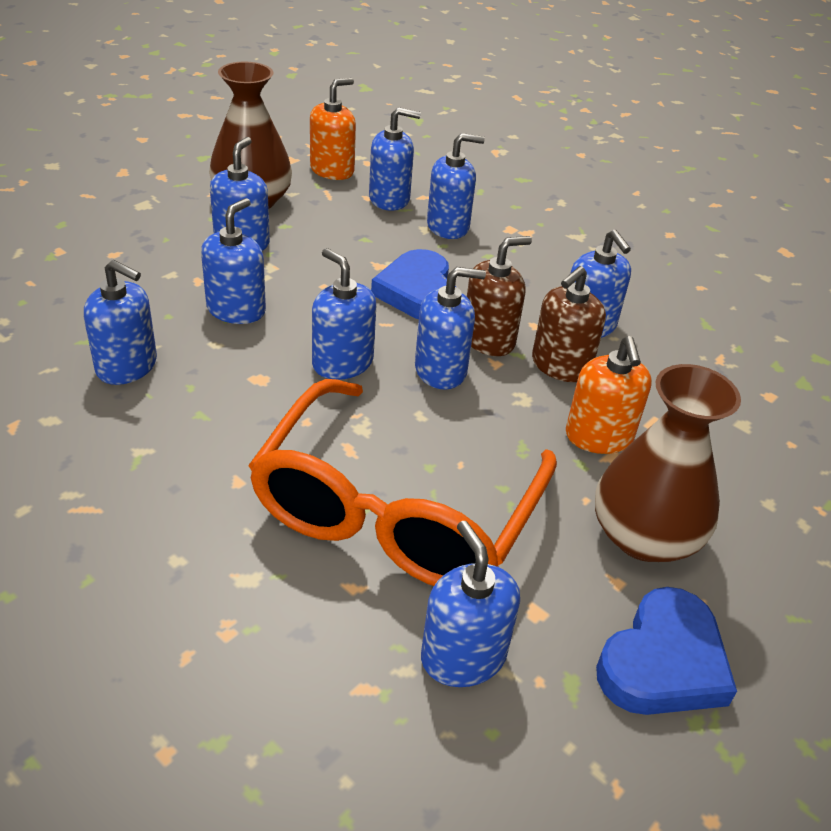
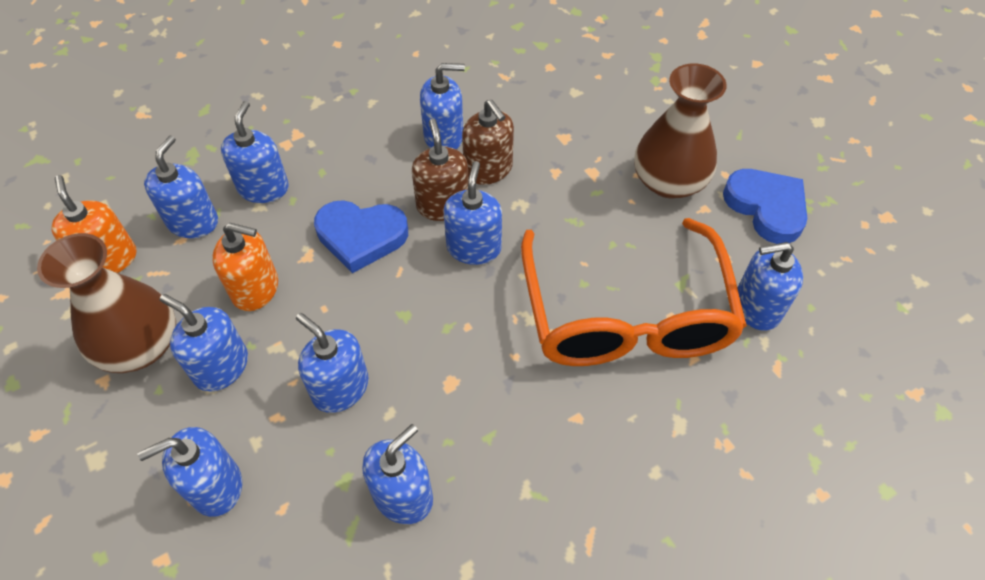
camera: 70 degrees left, 15 degrees up
(342, 363) = (446, 315): blue soap dispenser -> blue soap dispenser (215, 486)
(396, 511) = (626, 315): orange glasses -> orange glasses turned 45 degrees clockwise
(599, 436) = (572, 173): orange soap dispenser -> orange soap dispenser (256, 289)

